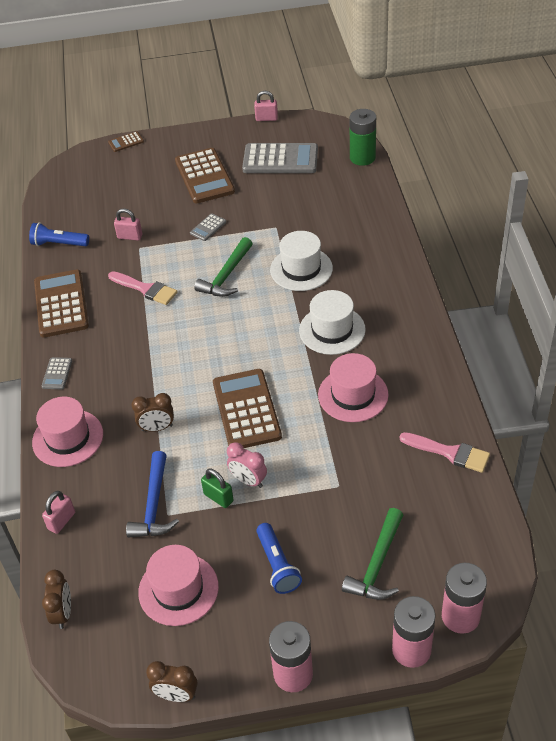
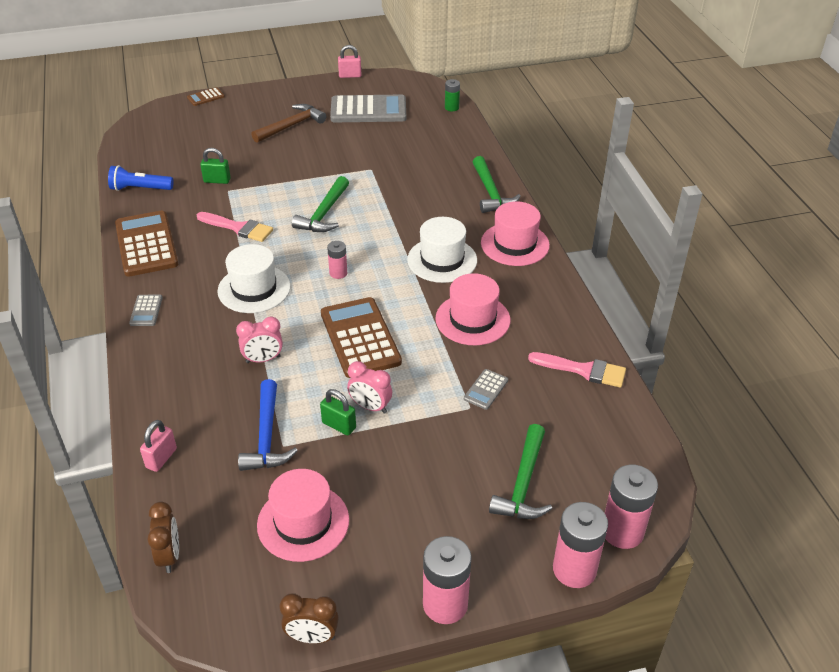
camera: 10 degrees left, 5 degrees down
(68, 438) = (162, 373): pink hat -> pink hat (515, 244)
(130, 236) = (217, 180): pink padlock -> green padlock
(157, 428) = (263, 359): brown clock -> pink clock
(204, 176) = (291, 126): brown calculator -> brown hammer
(208, 227) = (300, 171): grey calculator -> grey calculator (486, 389)
(233, 341) = (338, 273): none -> pink battery
(277, 565) = (413, 490): blue flashlight -> none
(301, 269) = (402, 206): white hat -> white hat (254, 289)
(362, 157) = (451, 107): green battery -> green battery, size x0.55
(388, 256) = (490, 192): none -> green hammer

